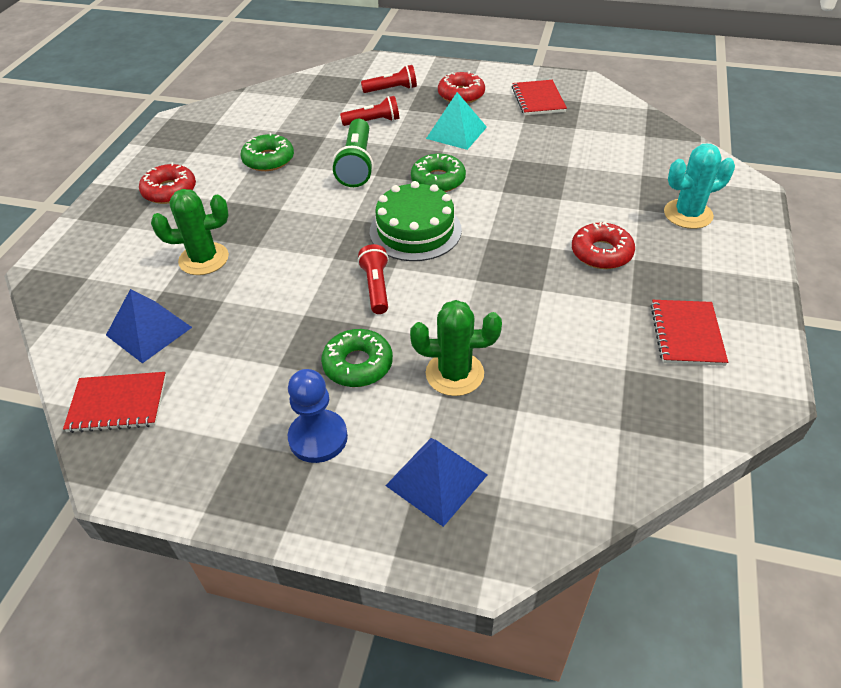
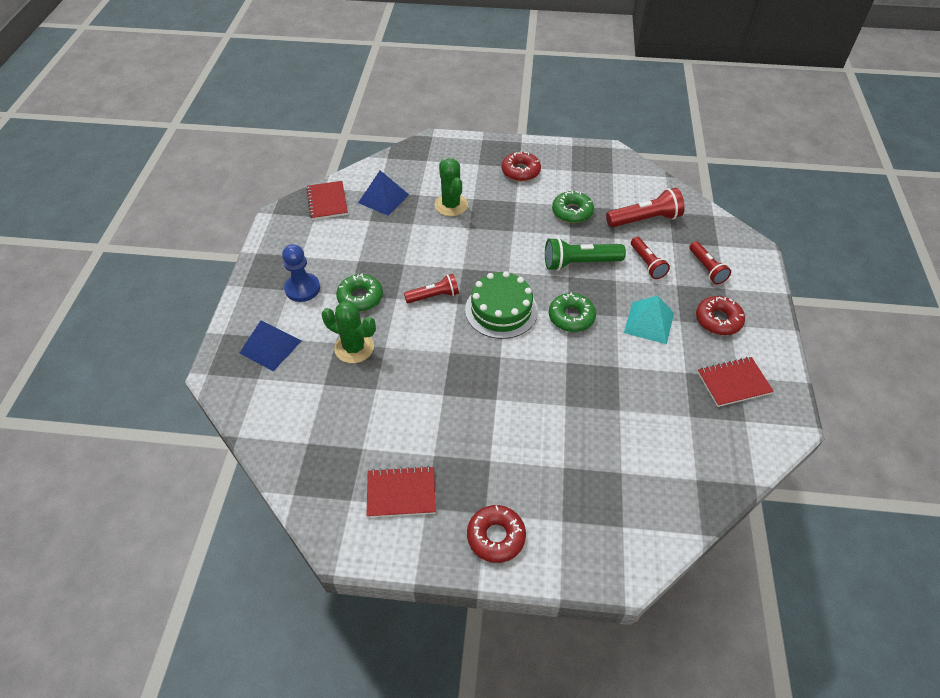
camera: 80 degrees right, 5 degrees up
(305, 113) = (645, 219): none -> red flashlight
(454, 374) = (354, 348): green cactus -> green cactus turned 60 degrees counterclockwise
(601, 253) = (494, 435): red donut -> red donut (496, 536)
(688, 214) = (563, 508): turquoise cactus -> none

